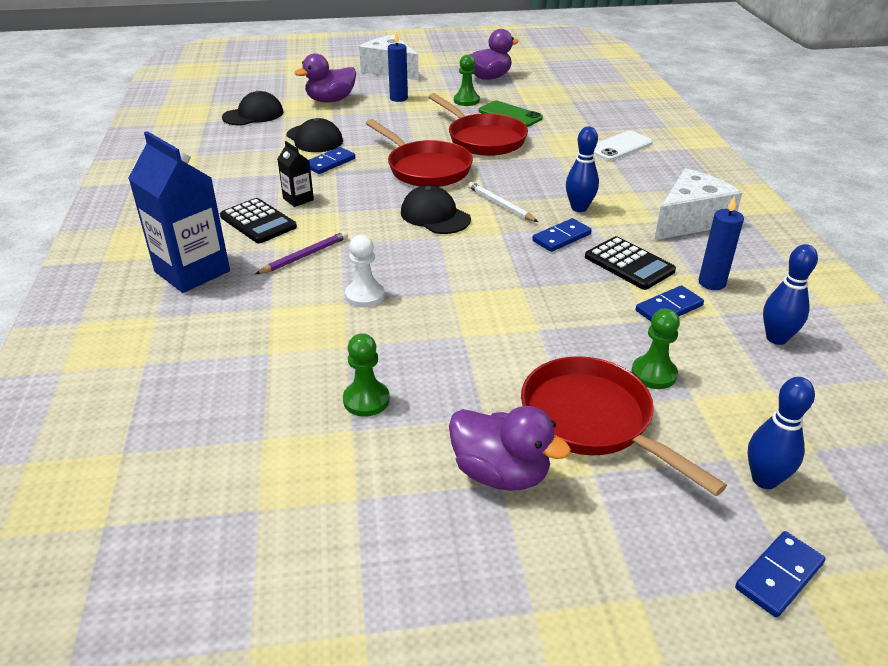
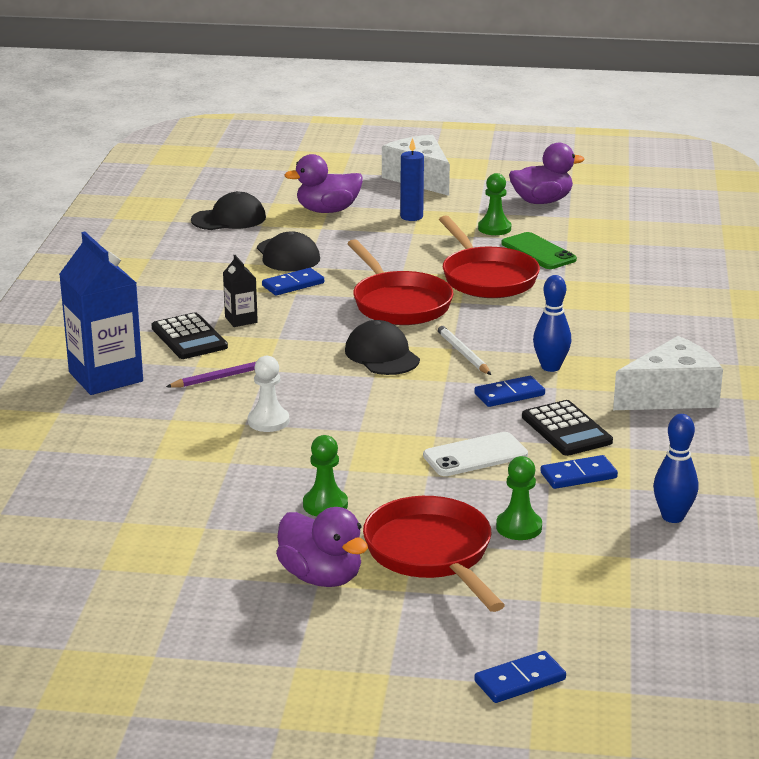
camera: 15 degrees right, 10 degrees down
(366, 400) = (228, 507): green pawn -> green pawn (325, 505)
(619, 147) = (649, 305): white phone -> white phone (475, 455)
(711, 283) = (644, 459): blue candle -> none
(764, 479) = (562, 619): blue bowling pin -> none

